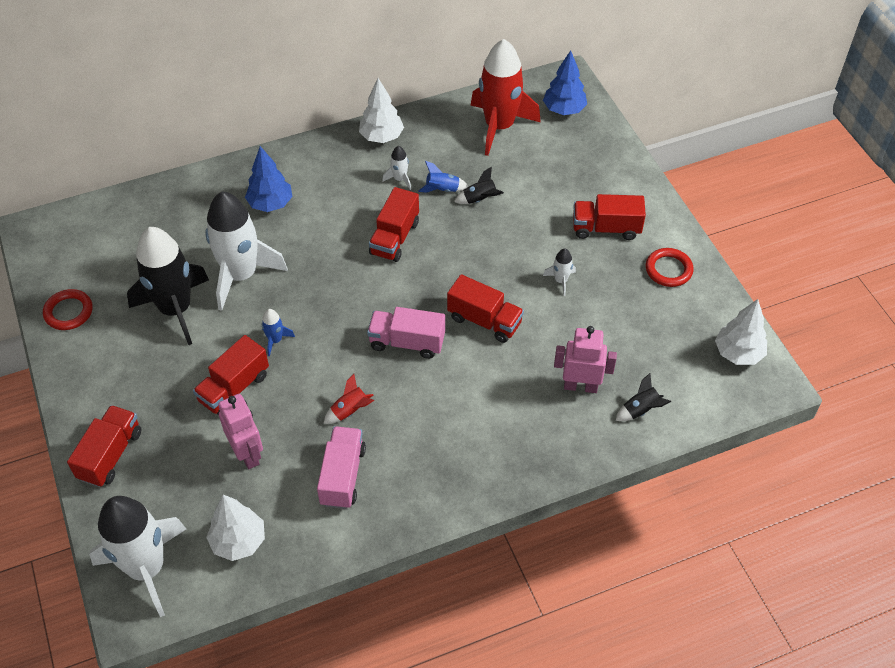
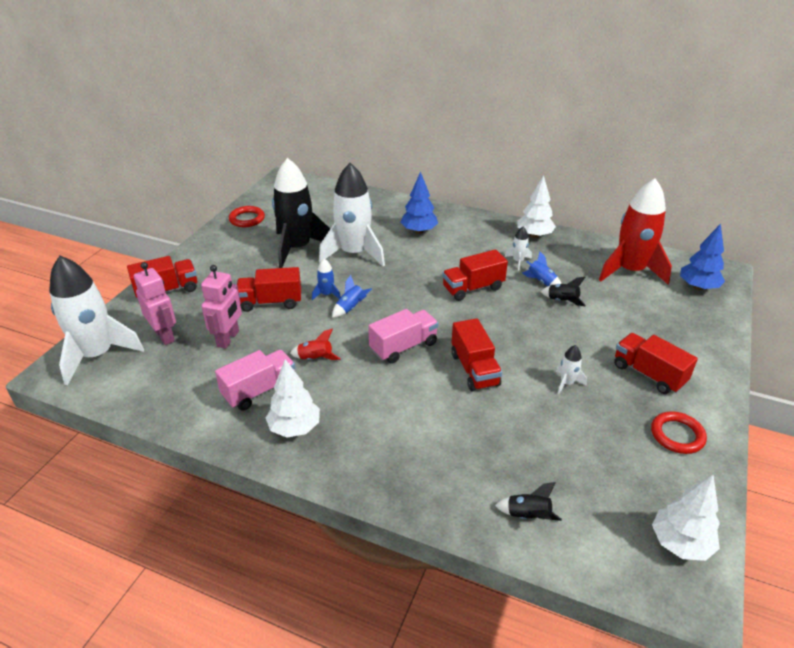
camera: 45 degrees right, 15 degrees down
(238, 541) = (156, 379): white tree -> white tree (294, 428)
(315, 338) = (351, 308): none -> blue rocket
(407, 342) = (403, 347): pink truck -> pink truck turned 90 degrees clockwise
(580, 386) = (496, 461): pink robot -> pink robot (165, 335)

